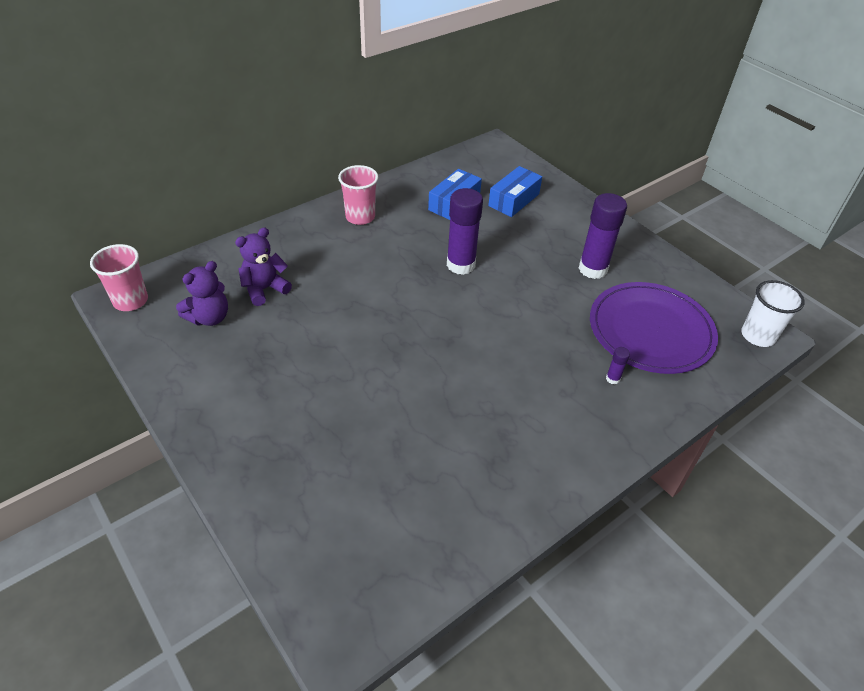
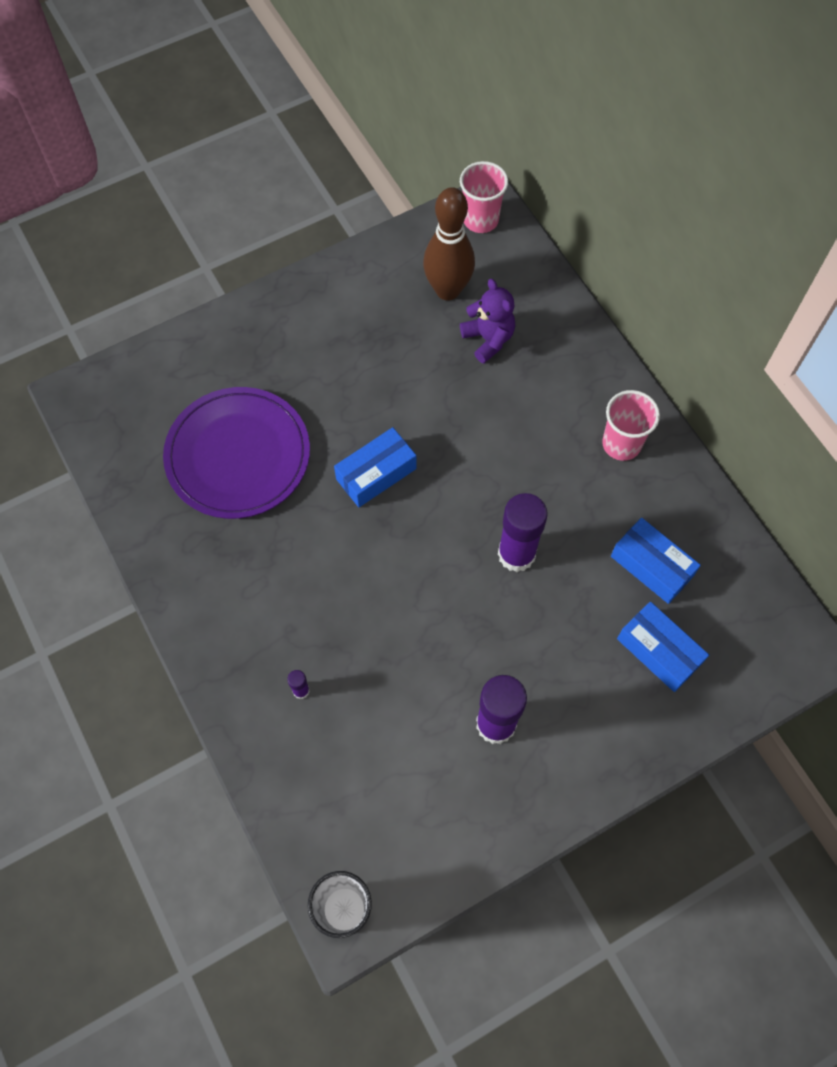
camera: 100 degrees right, 20 degrees up
(209, 317) = (447, 290): purple teddy bear -> brown bowling pin
(405, 350) = (376, 474): none -> blue box
(650, 331) = (371, 764): purple plate -> purple plate (238, 455)

